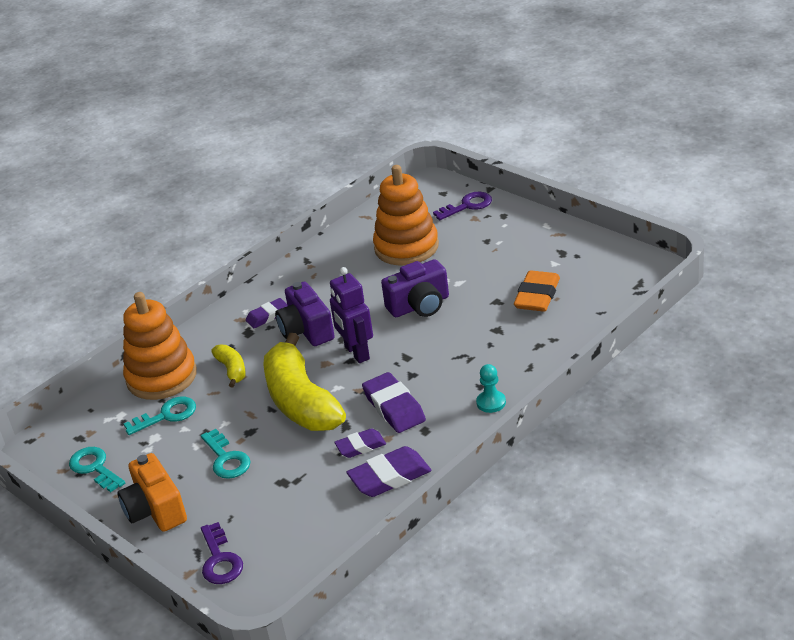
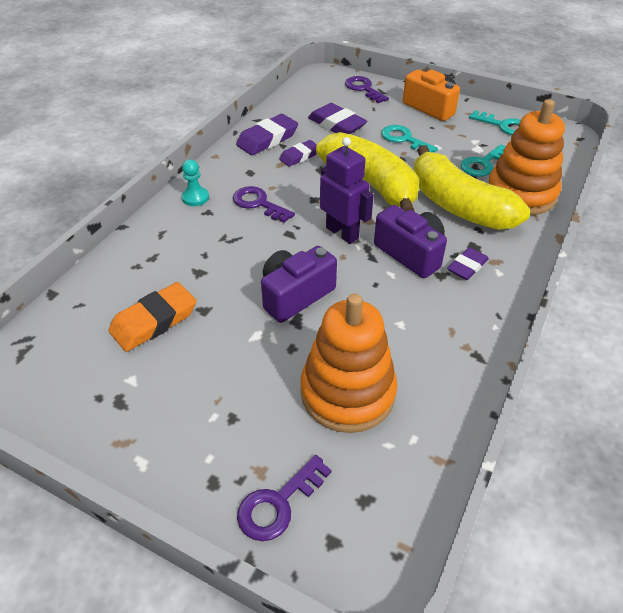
camera: 160 degrees right, 10 degrees up
(232, 370) = (458, 206): yellow banana -> yellow banana, size x2.20
(394, 407) = (283, 186): purple eraser -> purple eraser (336, 124)
(426, 390) = (258, 203): none -> purple key
(537, 296) = (154, 321): orange eraser -> orange eraser turned 45 degrees clockwise

